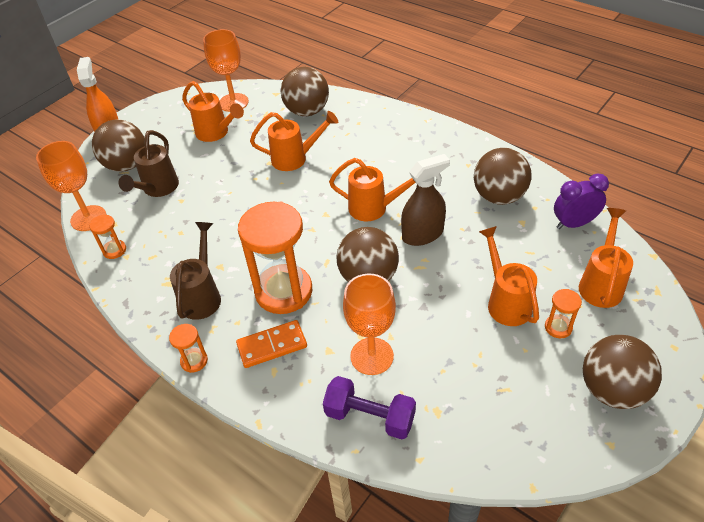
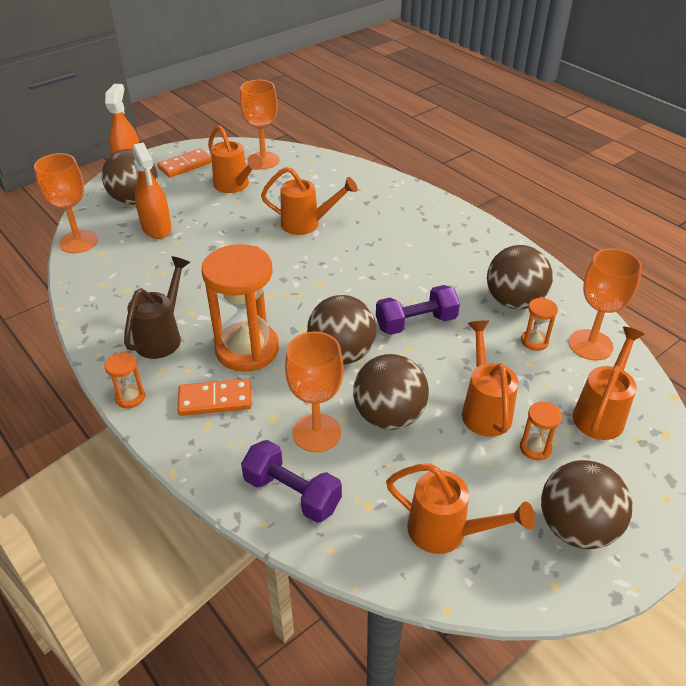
camera: 10 degrees right, 5 degrees down
(114, 250) = (92, 276): orange hourglass -> orange hourglass (534, 341)
(158, 189) = (156, 228): brown watering can -> orange spray bottle
(162, 121) = (185, 165): none -> orange domino
(307, 111) = (336, 181): brown ball -> brown ball (389, 416)
(375, 208) = (373, 288): orange watering can -> orange watering can (447, 532)
(422, 234) = (416, 323): brown spray bottle -> purple dumbbell
(574, 223) = (590, 345): purple clock -> orange goblet

